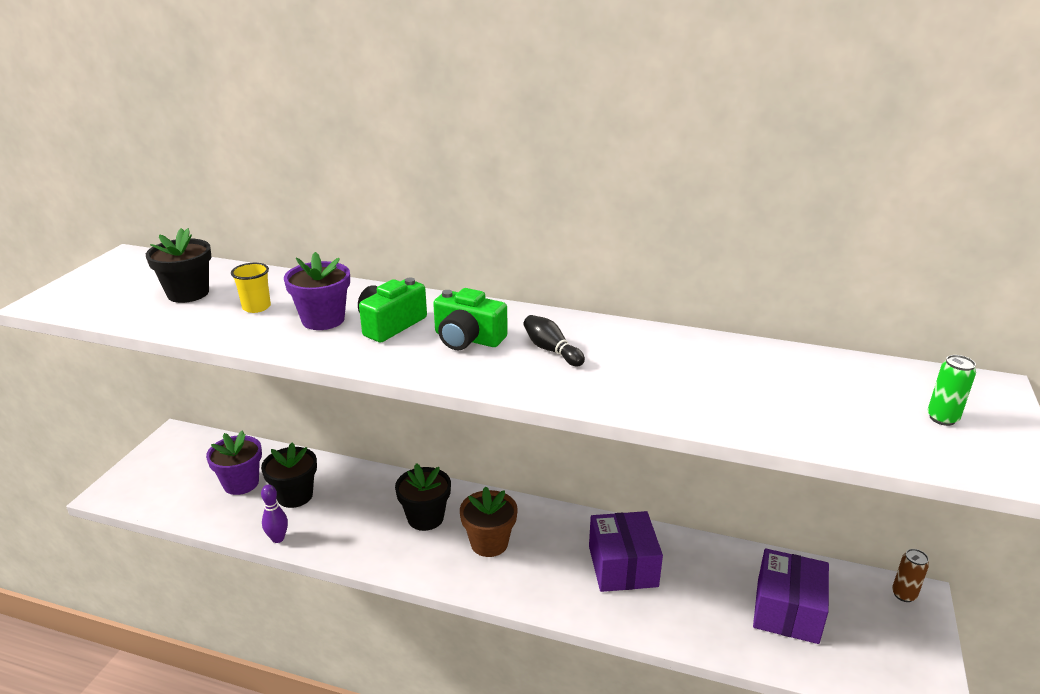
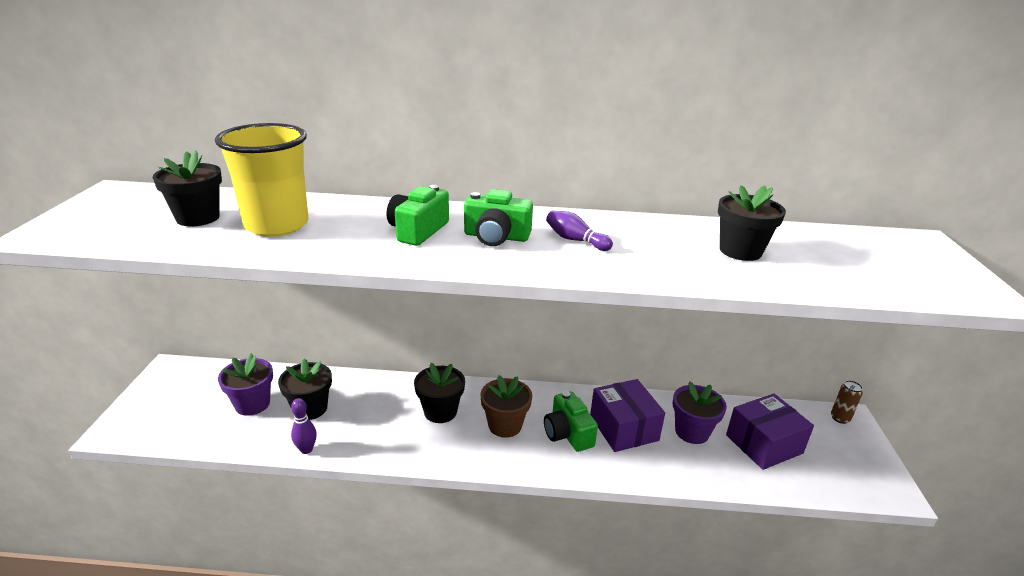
camera: 15 degrees left, 0 degrees up
(256, 307) = (276, 225): yellow cup -> yellow cup, size x2.26
(323, 320) = (350, 231): purple flower pot -> purple flower pot (692, 432)
(551, 350) = (575, 240): black bowling pin -> purple bowling pin
(555, 562) = (568, 433): none -> green camera
(736, 380) = (740, 251): none -> black flower pot
(787, 611) = (763, 444): purple box -> purple box turned 60 degrees clockwise
(942, 418) = (909, 264): green can -> none

